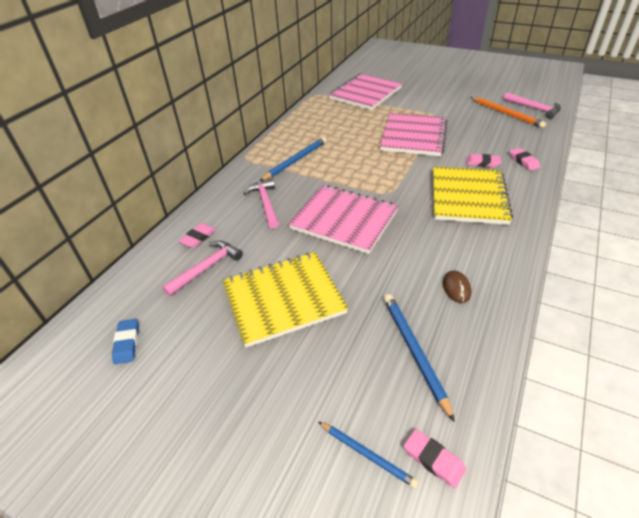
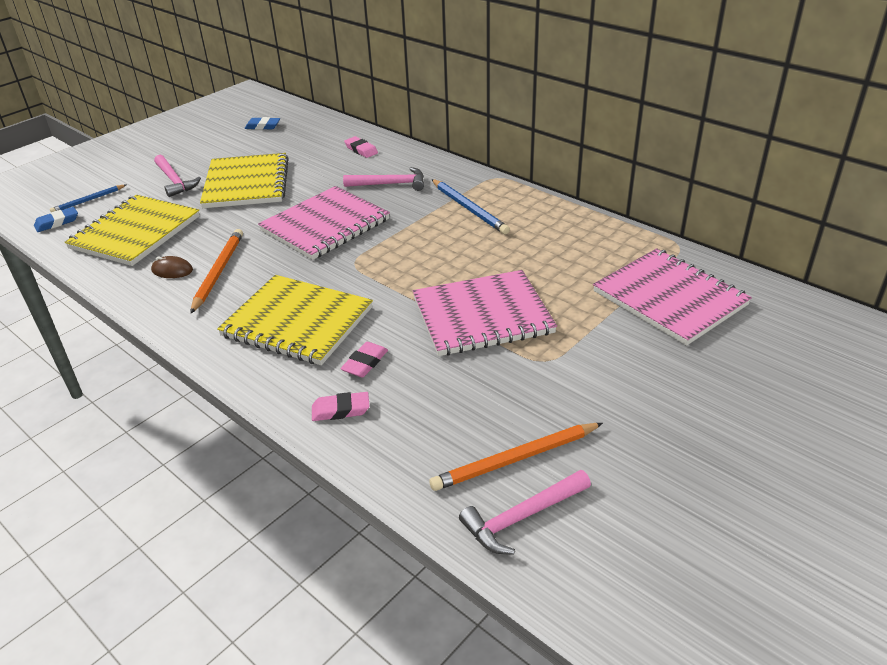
camera: 105 degrees right, 5 degrees down
(207, 268) = (316, 153): pink hammer -> pink hammer (174, 181)
(413, 136) = (482, 316): pink notebook -> pink notebook turned 45 degrees counterclockwise
(414, 352) = (135, 232): blue pencil -> yellow notebook
(433, 459) = (57, 222): pink eraser -> blue eraser
(440, 257) = (218, 272): none -> orange pencil

